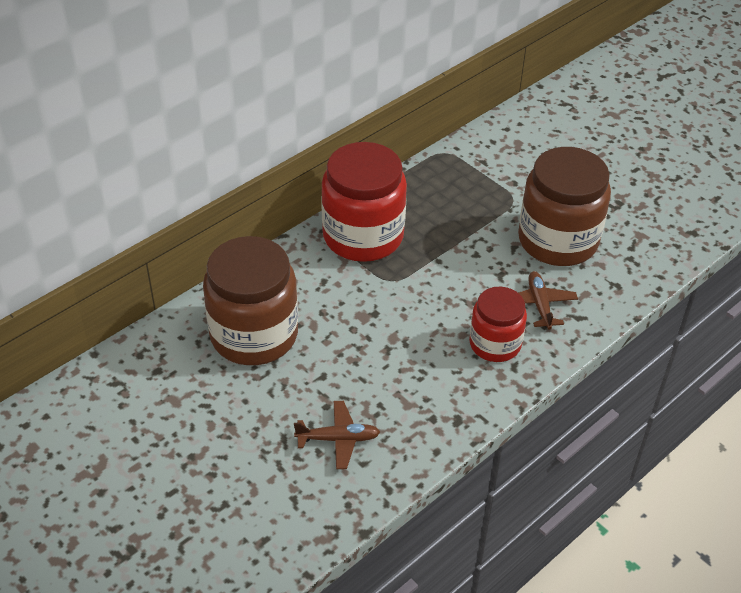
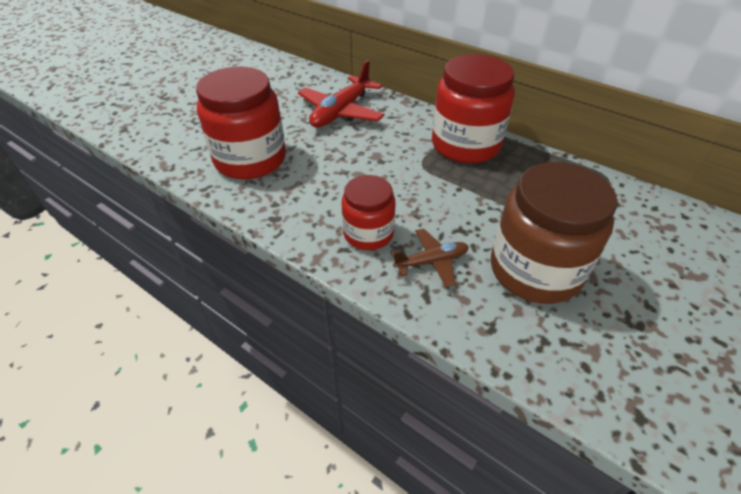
camera: 80 degrees right, 0 degrees up
(254, 335) = (341, 112): brown jar -> red plane
(338, 439) = (250, 159): brown plane -> red jar

